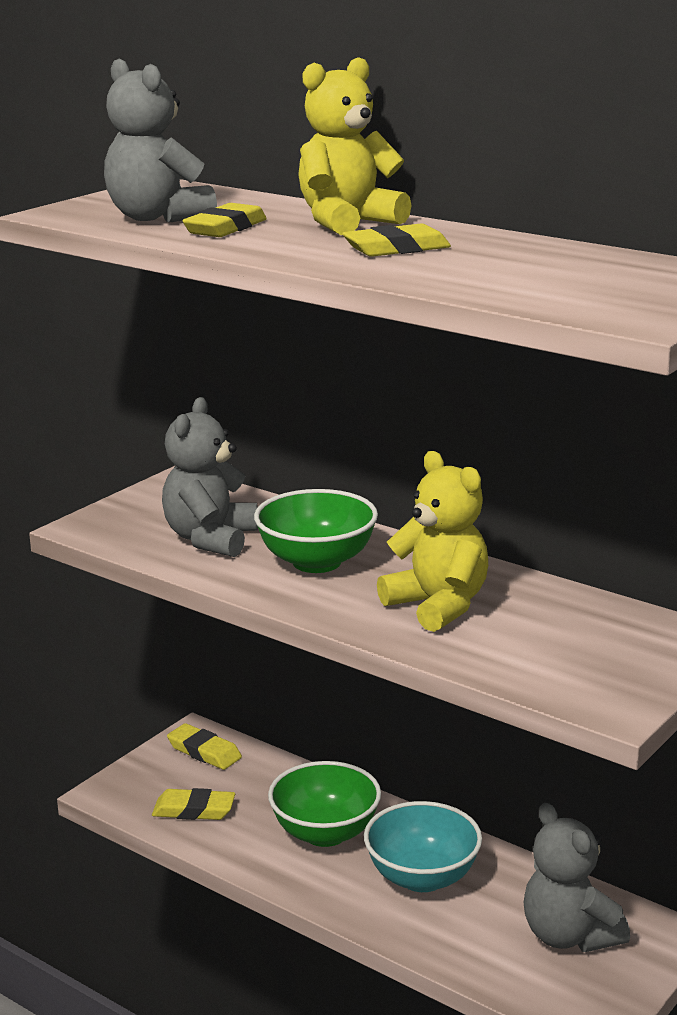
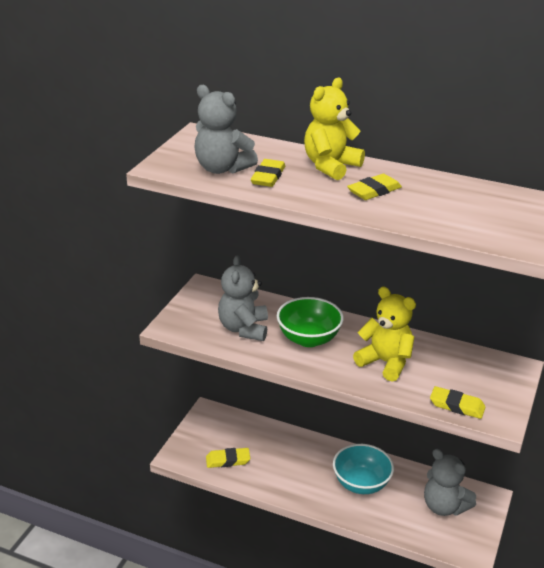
camera: 15 degrees left, 10 degrees up
(204, 751) = (218, 422): yellow eraser -> yellow eraser (457, 406)
(325, 833) = (302, 464): green bowl -> none

